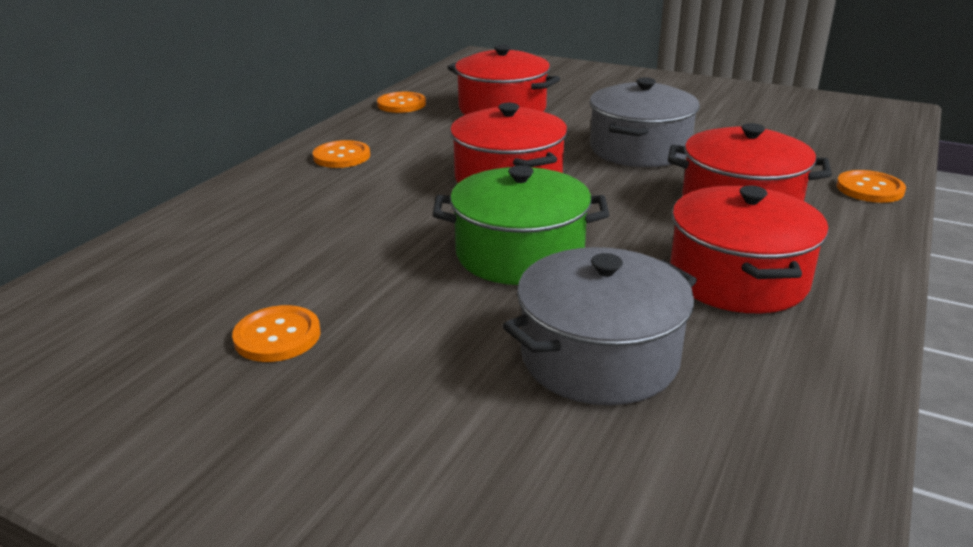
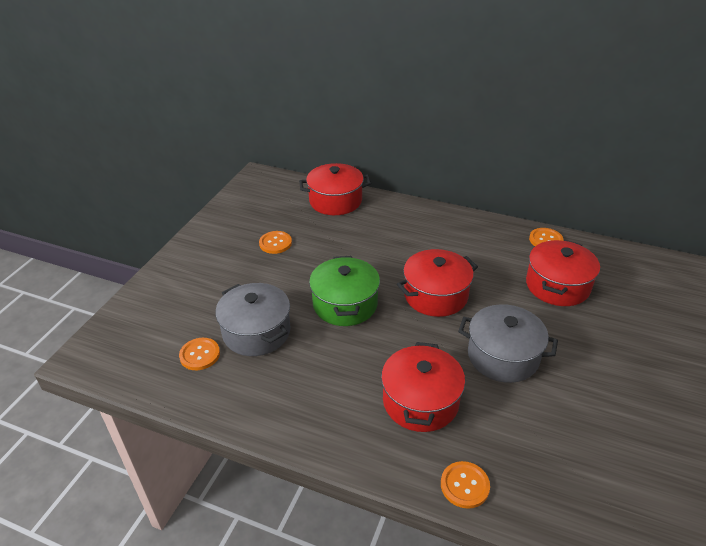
camera: 85 degrees right, 10 degrees up
(341, 156) = (451, 230): orange button -> orange button (200, 355)
(738, 279) = (325, 387): red pot -> red pot (335, 201)

